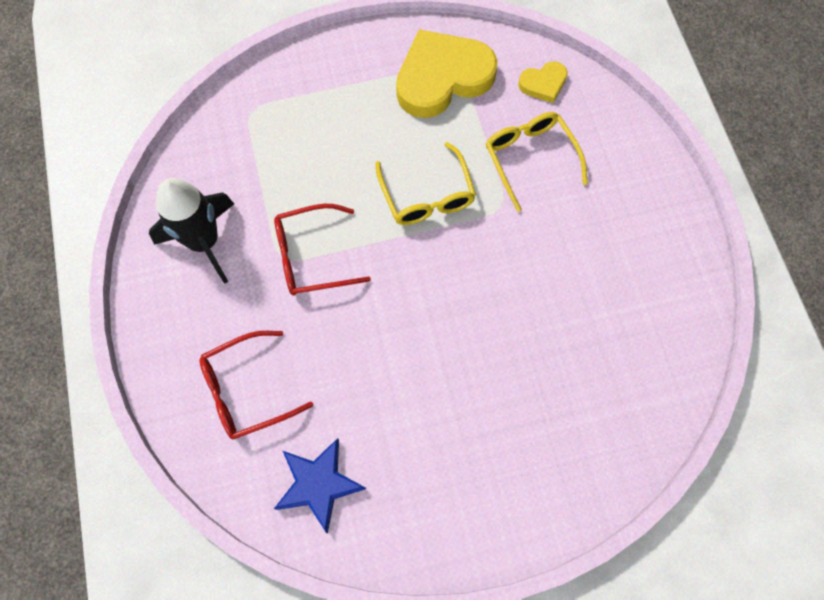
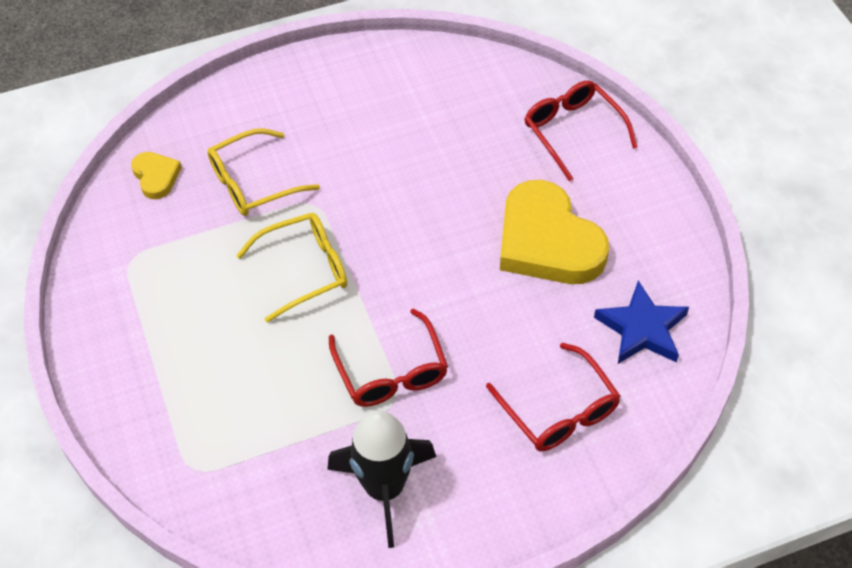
camera: 95 degrees left, 15 degrees down
(442, 78) = (146, 270): yellow heart -> yellow heart (547, 241)
(575, 464) = (573, 132): none -> red glasses

